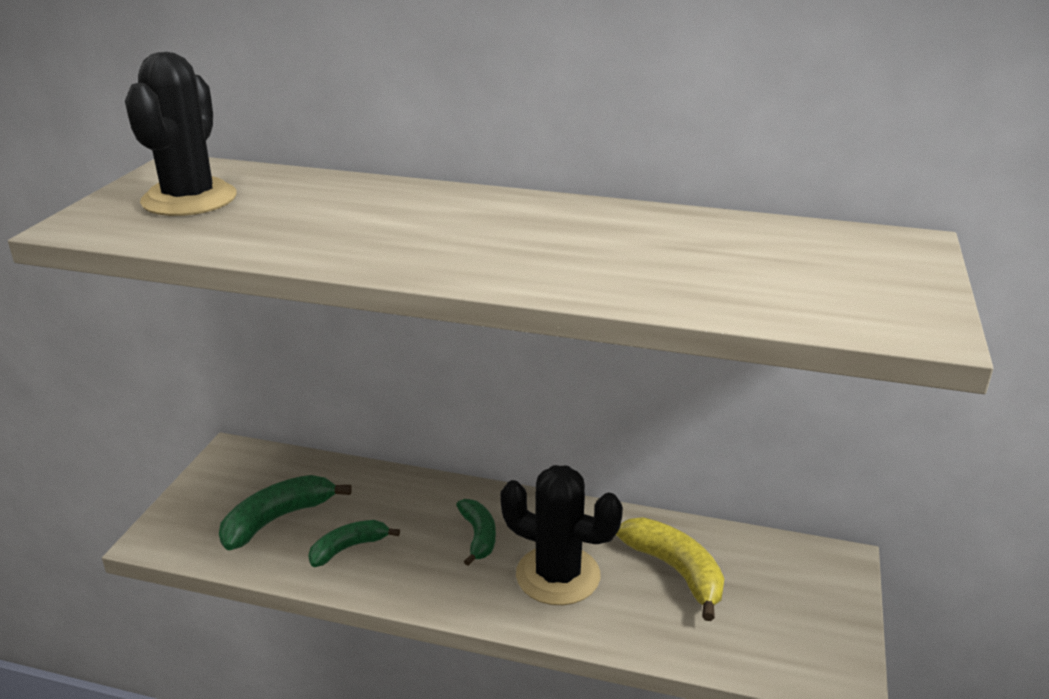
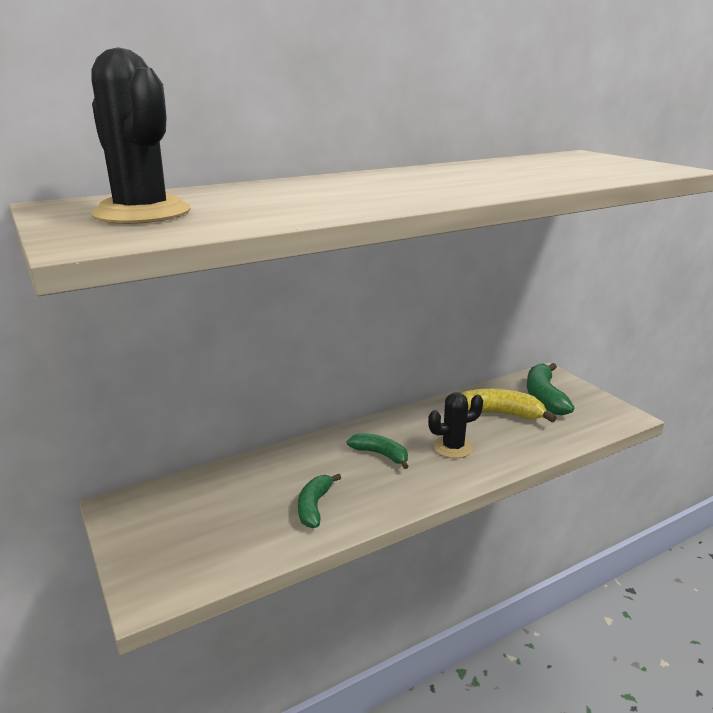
camera: 45 degrees left, 5 degrees down
(277, 519) = (233, 522): green banana -> green banana (544, 397)
(558, 575) = (453, 447): black cactus -> black cactus, size x0.63

